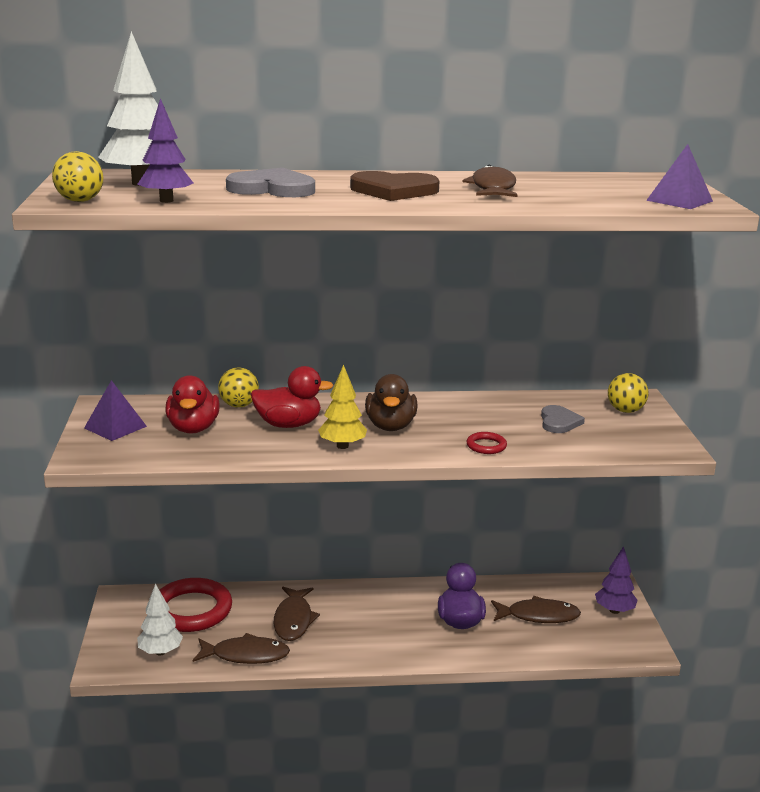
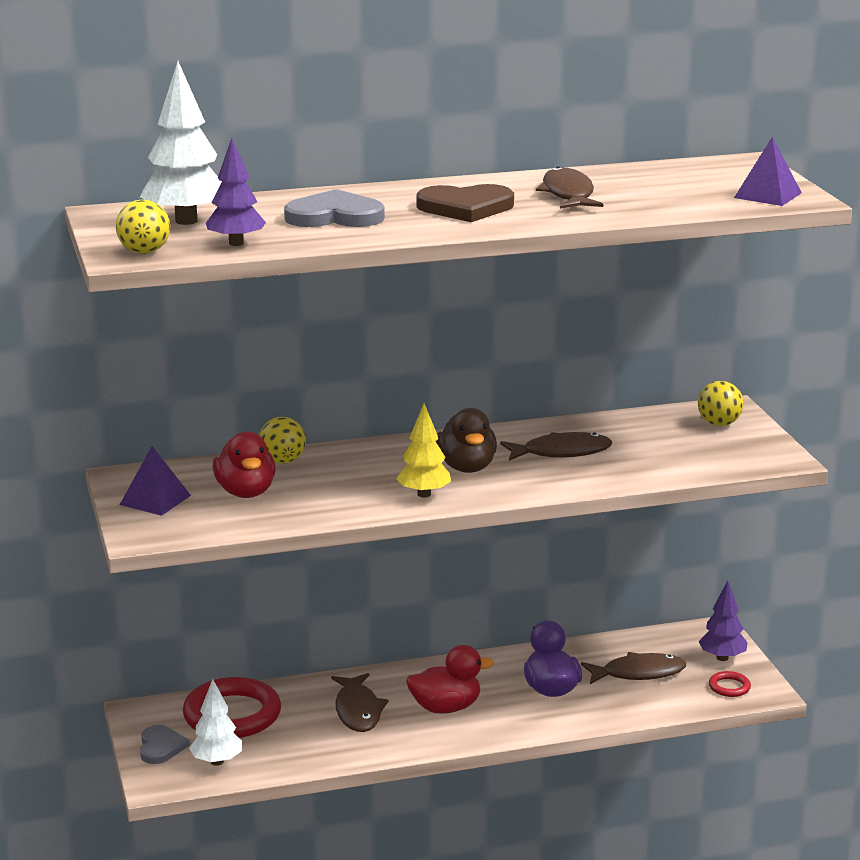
camera: 10 degrees left, 0 degrees up
(246, 655) = (318, 753): brown fish -> brown fish (561, 452)
(288, 424) = (351, 477): red duck -> red duck (446, 708)
(486, 446) = (580, 478): red ring -> red ring (729, 687)
(559, 422) = (650, 444): grey heart -> grey heart (161, 747)

